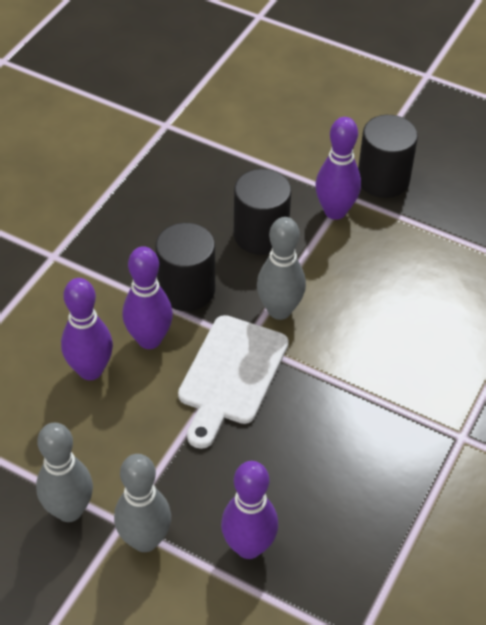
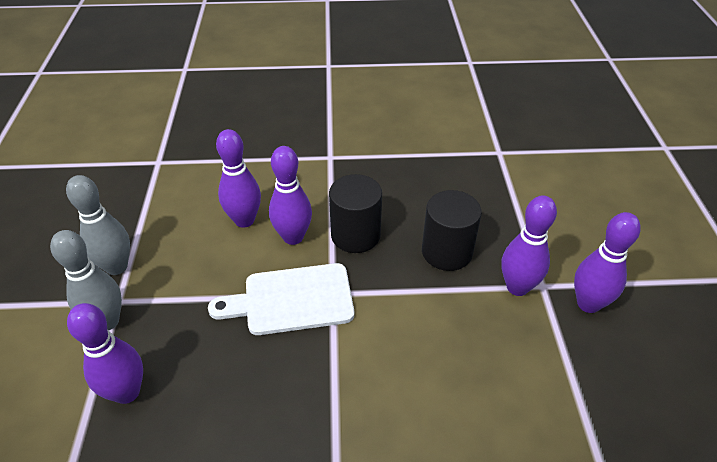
camera: 60 degrees right, 5 degrees down
(279, 310) = (380, 300): grey bowling pin -> none
(383, 179) = (588, 304): black cylinder -> purple bowling pin

